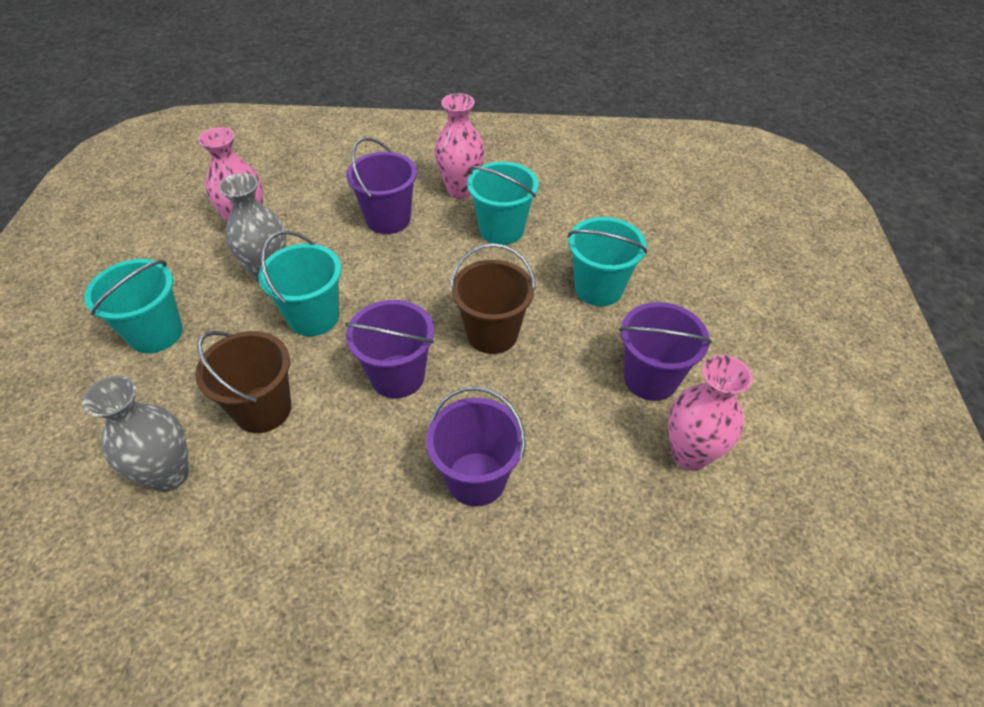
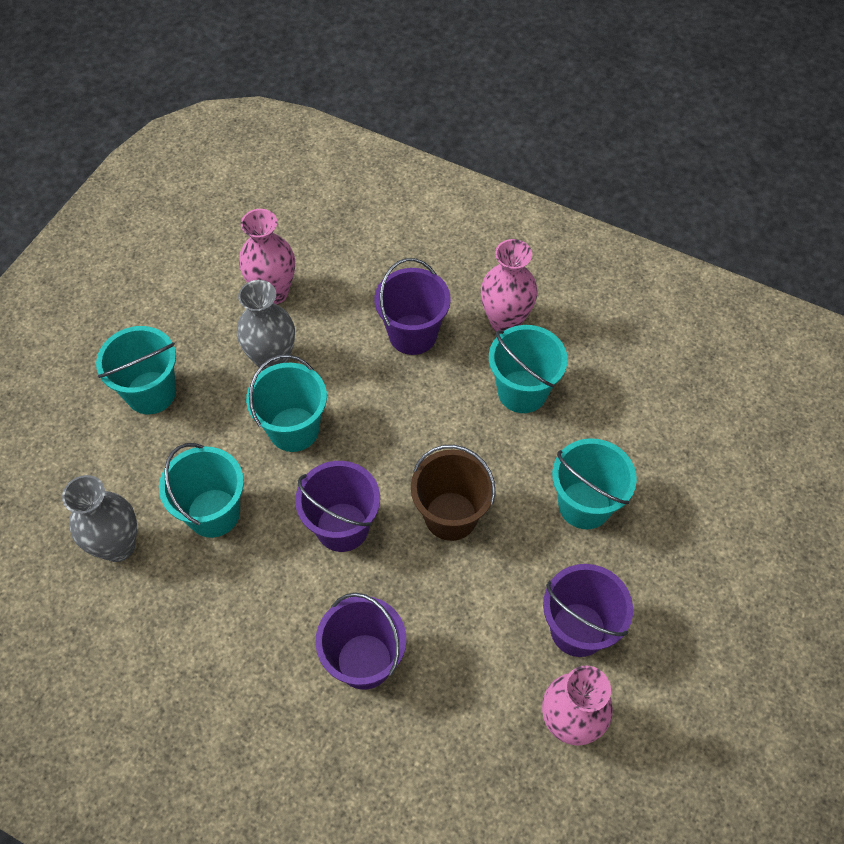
camera: 25 degrees right, 10 degrees up
(263, 409) = (213, 513): brown bucket -> turquoise bucket

